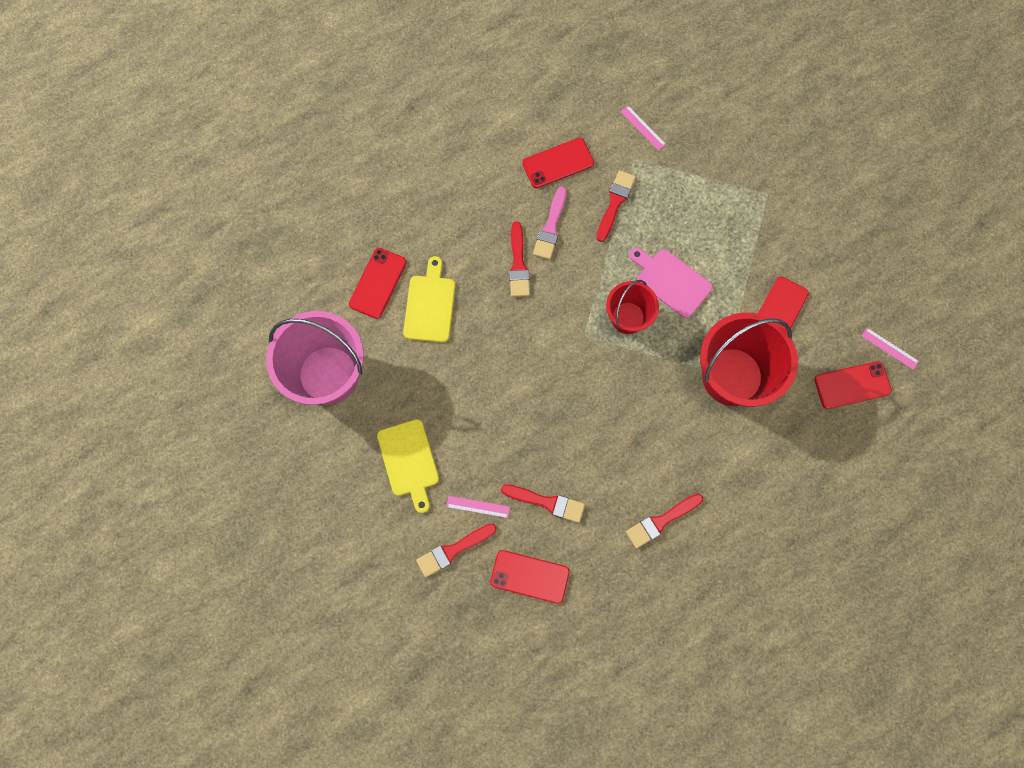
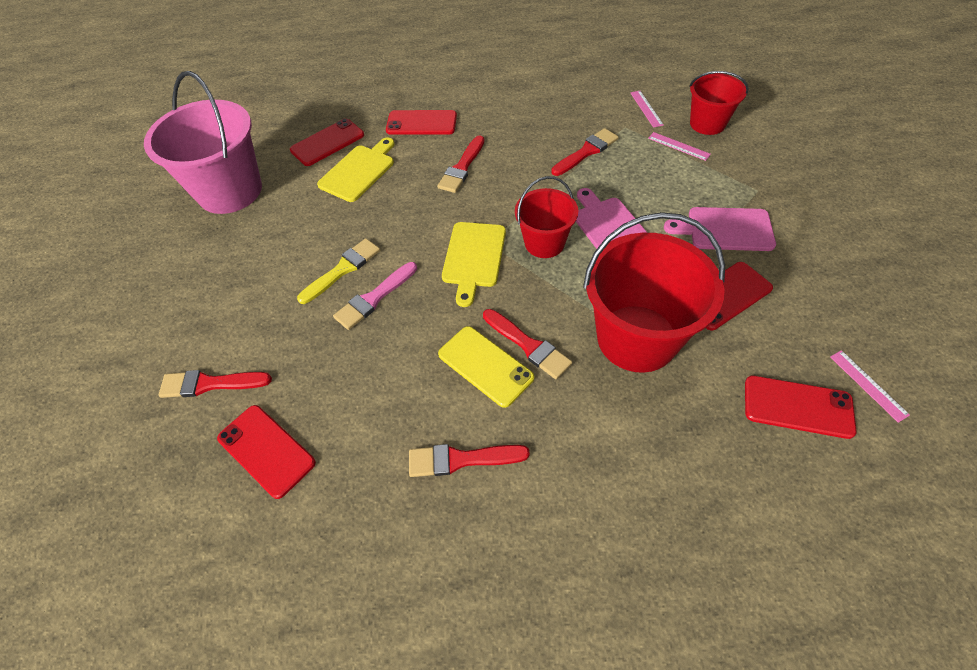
camera: 30 degrees right, 20 degrees down
(409, 461) = (238, 284): yellow cutting board -> yellow cutting board (473, 258)
(478, 507) = (269, 352): pink ruler -> pink ruler (678, 146)
(484, 411) = (343, 269): none -> yellow brush
(547, 502) = (343, 379): red brush -> red brush (528, 345)
(550, 227) = (511, 151): pink brush -> pink brush (374, 298)
(558, 163) = (548, 110): red phone -> red phone (421, 123)
(640, 446) = (485, 366): none -> yellow phone
(701, 128) = (707, 123): none -> red bucket
(757, 246) = (725, 229): none -> pink cutting board

